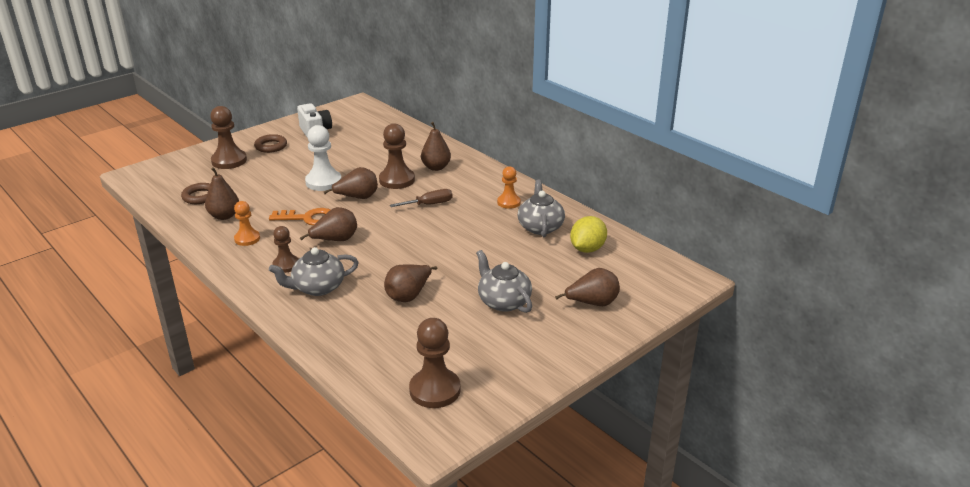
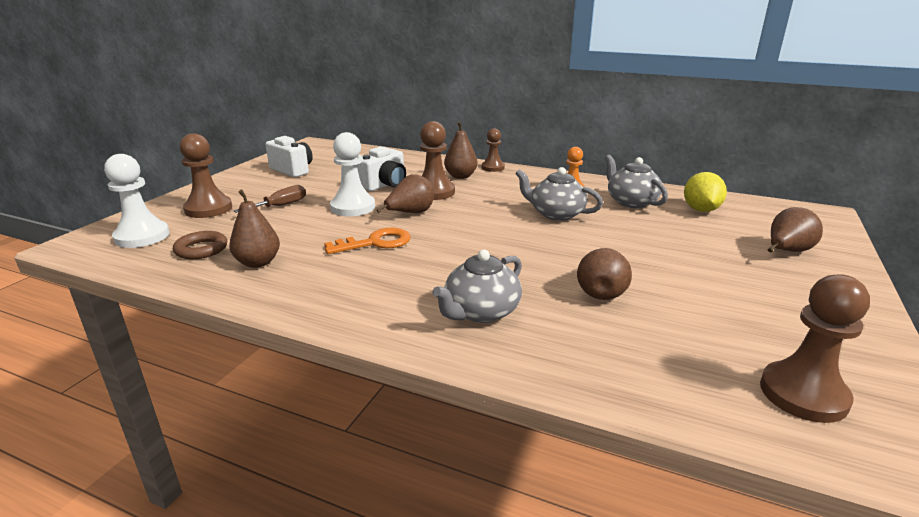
camera: 25 degrees left, 5 degrees down
(174, 177) = (142, 236): none -> white pawn
(247, 239) = (318, 280): orange pawn -> none
(271, 146) = (251, 188): brown ring -> none
(286, 265) = (406, 297): brown pawn -> brown pawn (493, 167)
(335, 240) = (437, 257): brown pear -> none
(368, 164) = (385, 185): none -> white camera
(429, 204) = (497, 205): brown screwdriver -> brown screwdriver (281, 206)
(503, 301) = (706, 271): grey teapot -> grey teapot (556, 214)

